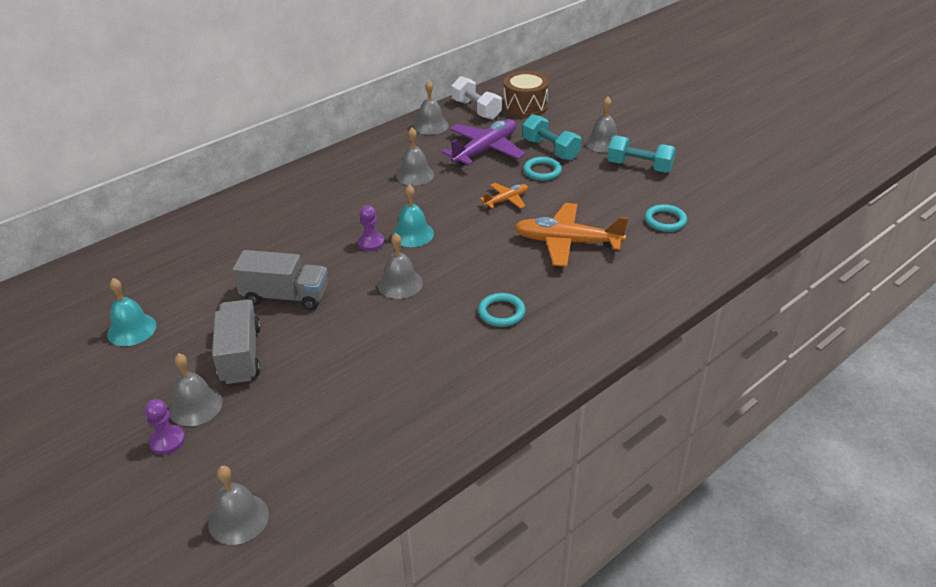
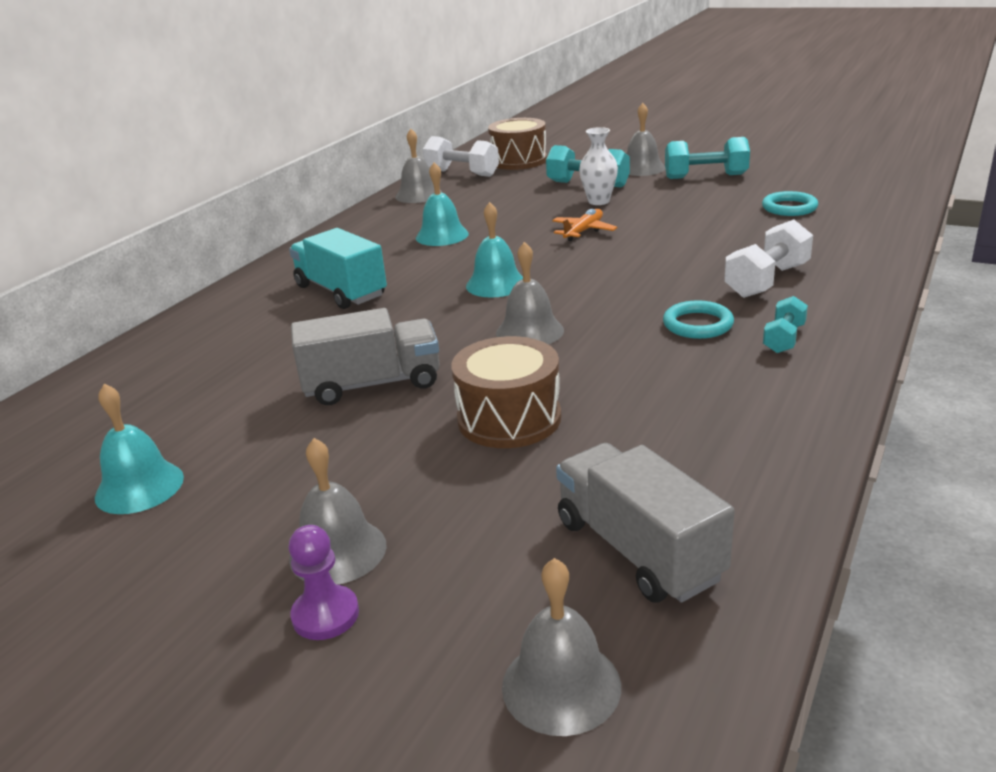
camera: 20 degrees left, 10 degrees down
(240, 355) = (361, 466): grey truck -> grey truck (638, 549)
(319, 210) = (341, 291): none -> turquoise truck
(337, 349) = (509, 418): none -> brown drum
(371, 243) = (447, 304): purple pawn -> none
(415, 175) = (442, 235): grey bell -> turquoise bell
(485, 150) = (509, 199): purple plane -> none
(541, 343) = (784, 339): none -> turquoise dumbbell
(542, 171) = (599, 201): turquoise ring -> white vase
(566, 242) = (700, 248): orange plane -> none
(579, 289) = (767, 281): none -> white dumbbell

